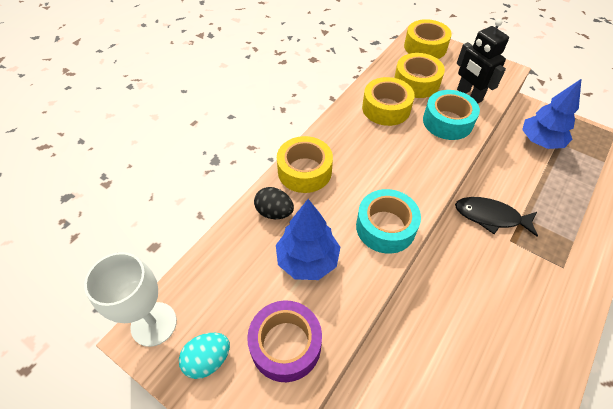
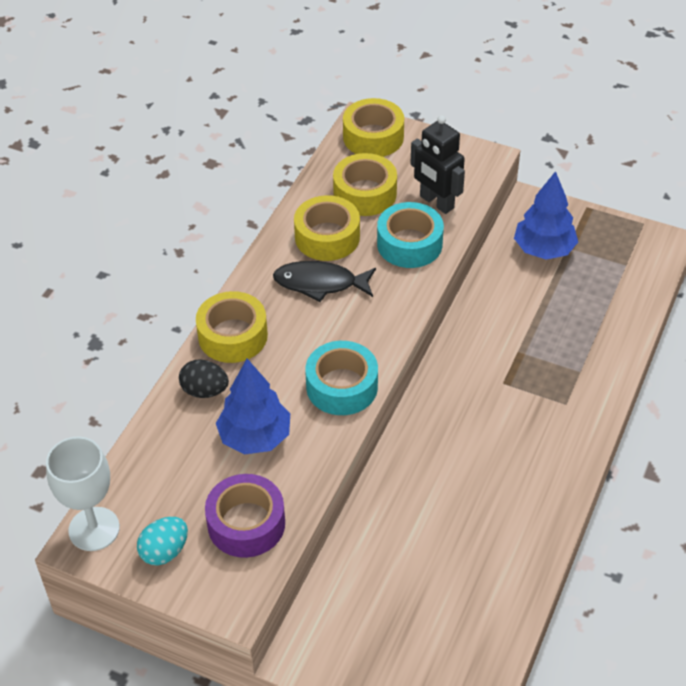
camera: 10 degrees left, 5 degrees down
(490, 217) = (479, 358): black fish -> black fish (320, 283)

